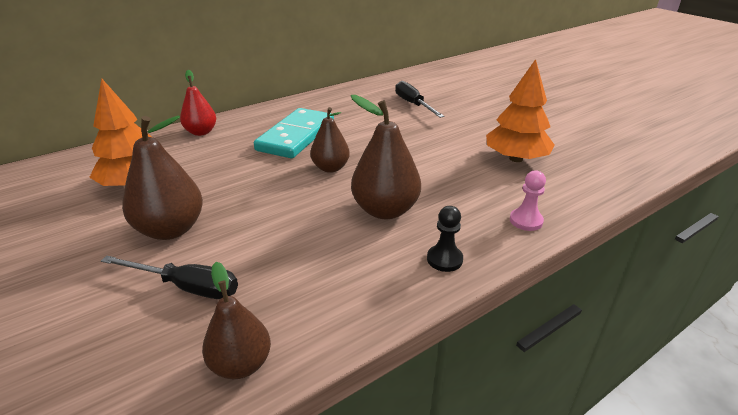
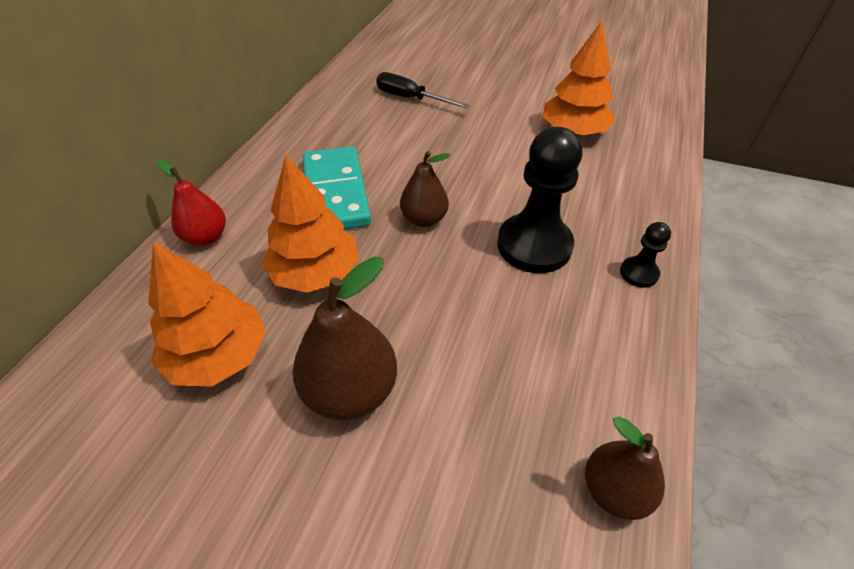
camera: 35 degrees left, 15 degrees up
(186, 287) = (461, 447): black screwdriver -> none
(231, 169) = (315, 273): none -> orange tree
(385, 210) = (534, 245): brown pear -> black pawn
(526, 221) = (651, 199): pink pawn -> none

